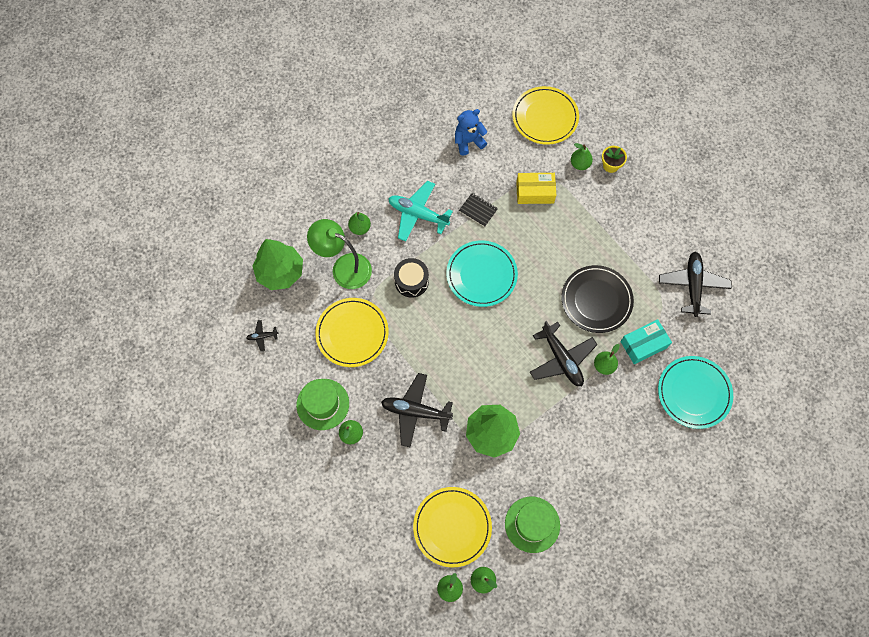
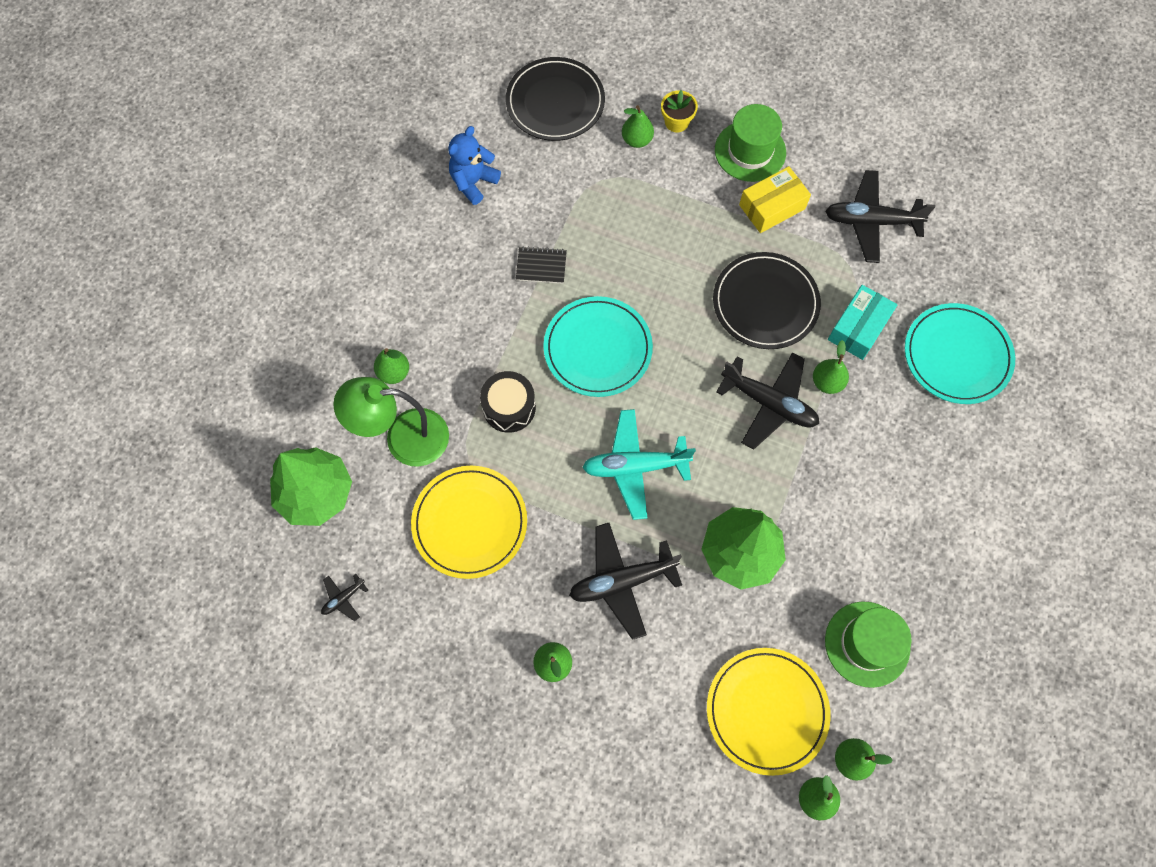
camera: 30 degrees left, 0 degrees up
(322, 404) = (487, 645): green hat -> green hat (750, 151)
(418, 214) = (463, 313): turquoise plane -> turquoise plane (635, 467)
(535, 192) = (601, 204): yellow box -> yellow box (772, 207)
(545, 117) = (555, 102): yellow plate -> black plate
(693, 285) = (871, 221): black plane -> black plane turned 60 degrees counterclockwise

